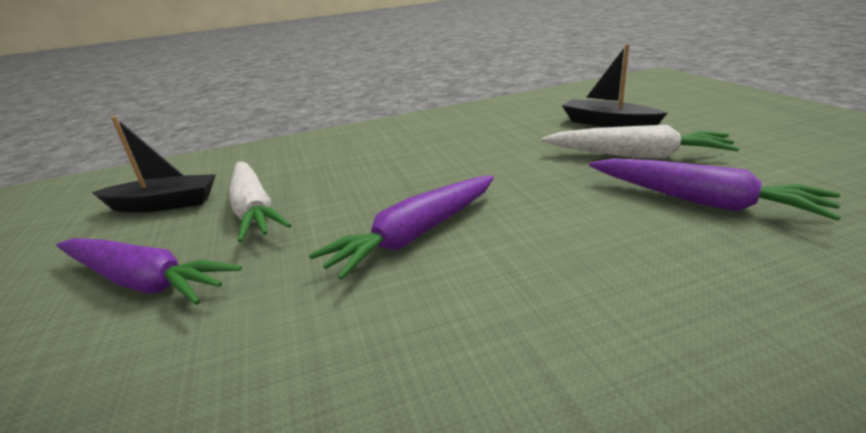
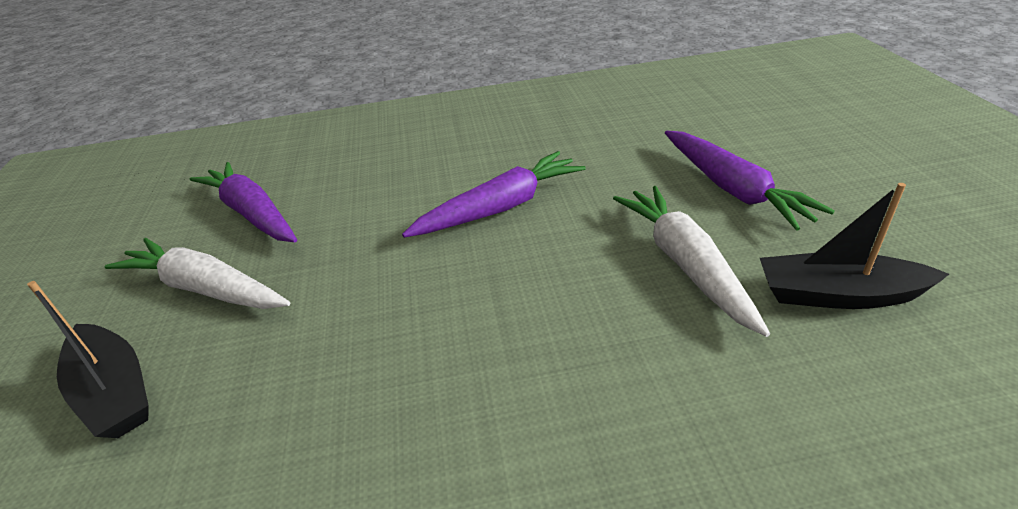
camera: 170 degrees left, 10 degrees up
(143, 281) = (733, 189): purple carrot -> purple carrot turned 150 degrees counterclockwise

